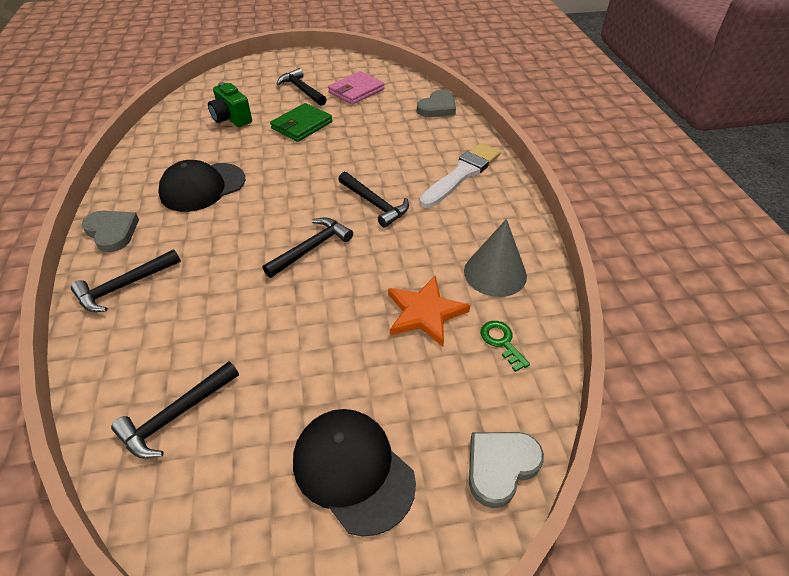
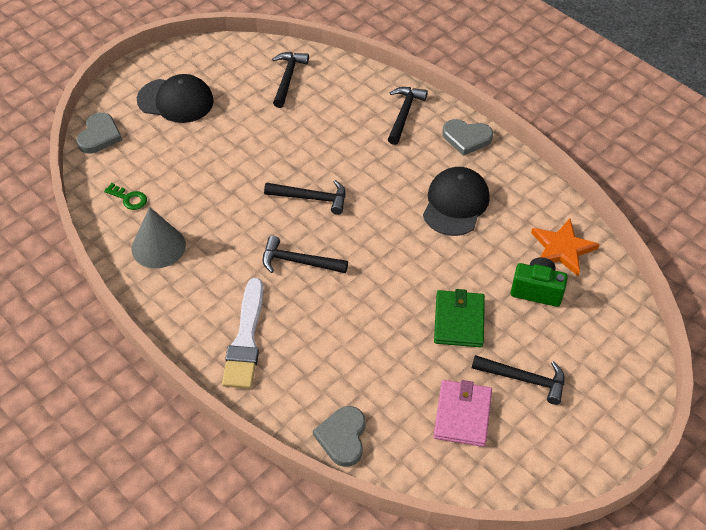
camera: 145 degrees right, 5 degrees up
(311, 248) = (311, 198): black hammer -> black hammer turned 90 degrees counterclockwise
(425, 313) = (192, 192): orange star -> orange star (562, 249)

